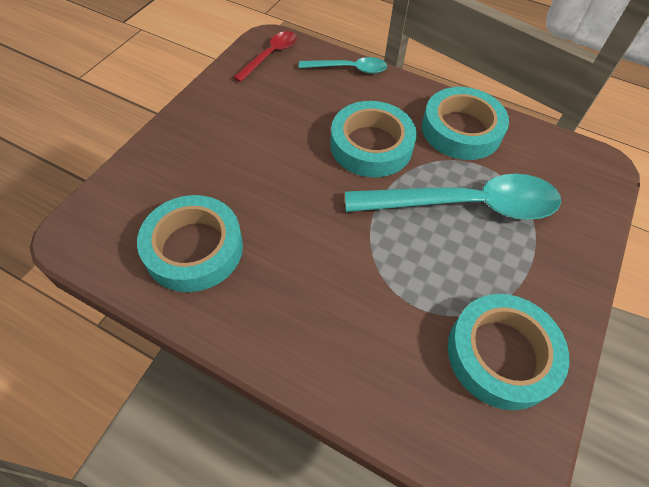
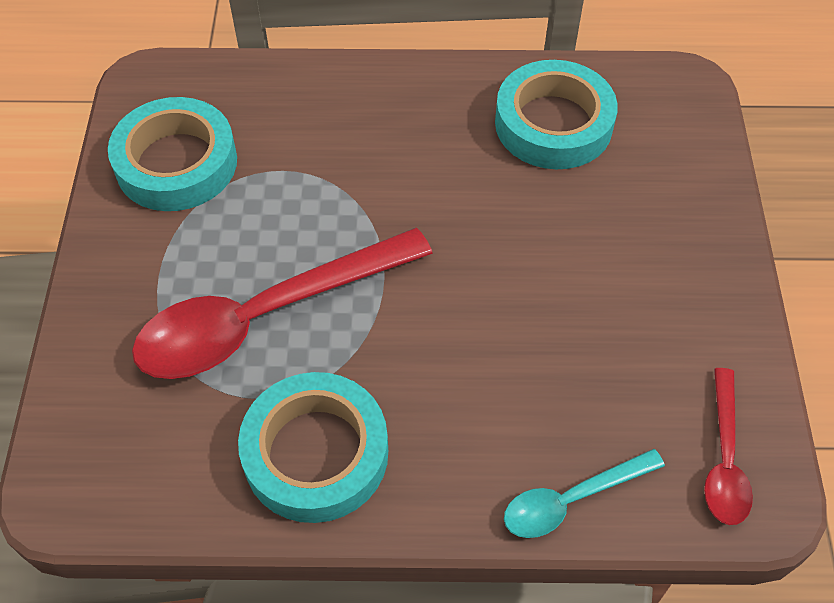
camera: 155 degrees right, 0 degrees up
(371, 145) = (441, 352): turquoise tape -> none
(465, 205) = (266, 316): turquoise spoon -> red spoon

